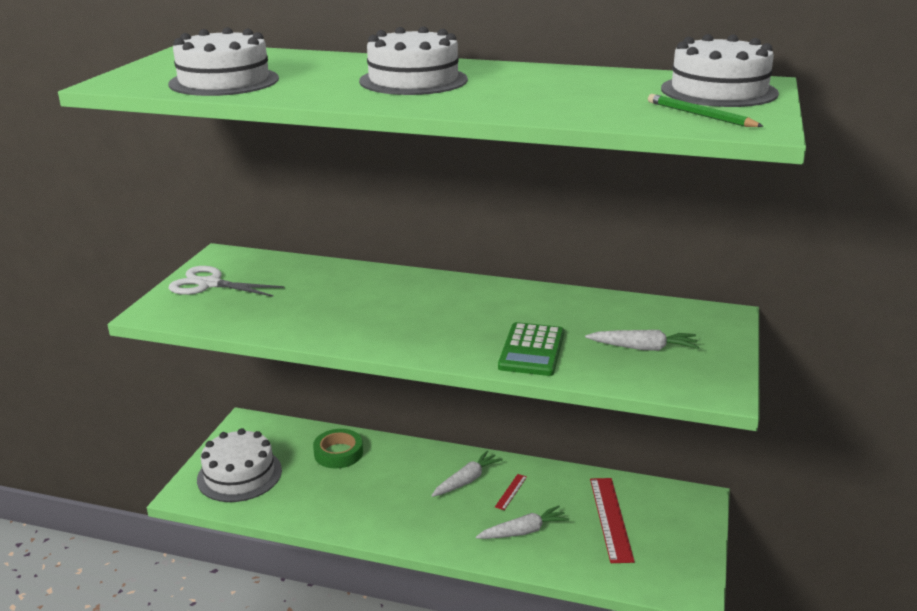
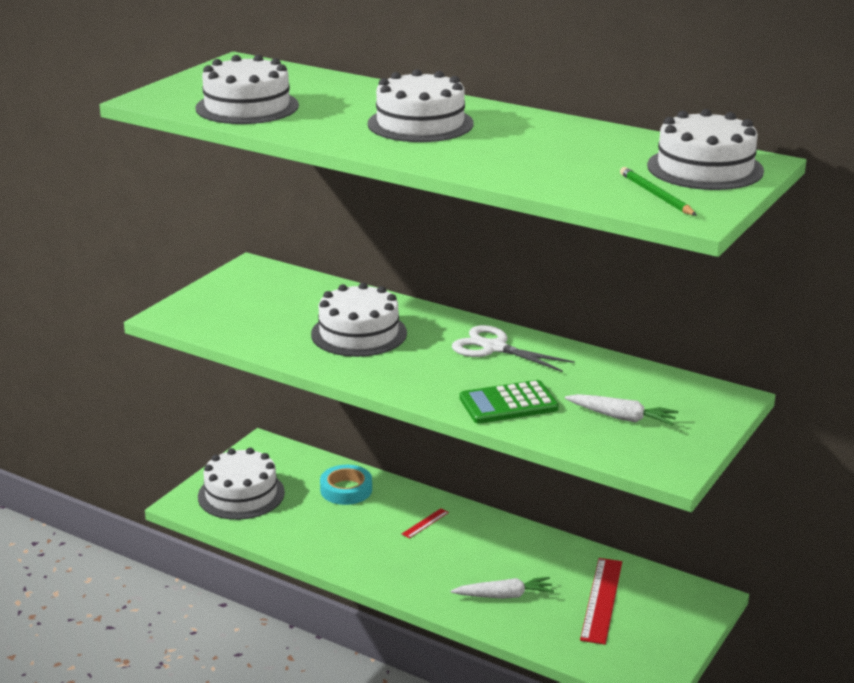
camera: 15 degrees right, 0 degrees up
(209, 284) = (229, 295): white scissors -> white scissors (494, 348)
(338, 453) = (346, 490): green tape -> turquoise tape
(354, 303) = (359, 333): none -> white cake
(466, 480) = (467, 538): white carrot -> none
(511, 491) = (508, 556): red ruler -> red ruler (425, 523)
(531, 350) = (508, 403): green calculator -> green calculator turned 45 degrees clockwise

